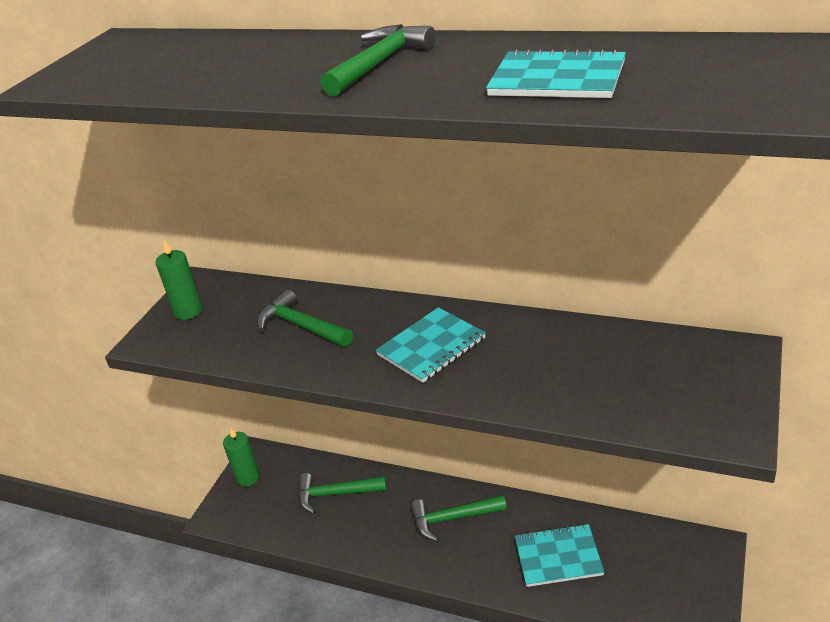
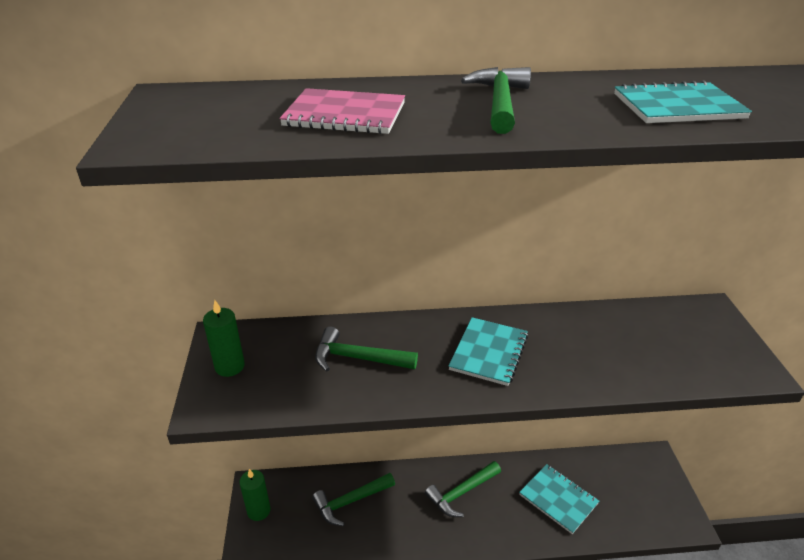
camera: 30 degrees left, 0 degrees up
(227, 67) = (345, 115): none -> pink notebook
(558, 557) = (558, 499): turquoise notebook -> turquoise notebook turned 75 degrees clockwise

